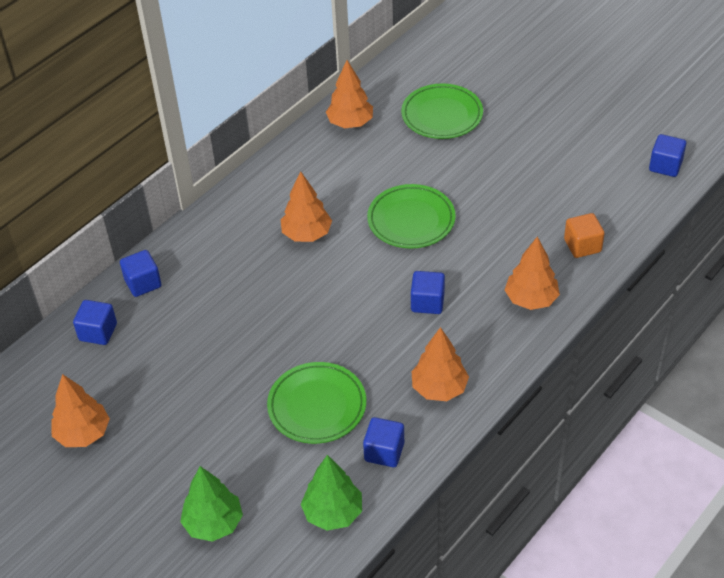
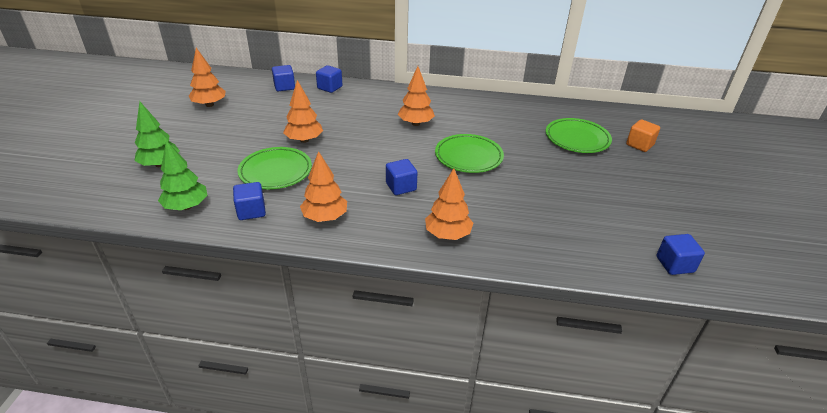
camera: 55 degrees right, 10 degrees down
(350, 123) = (524, 109): orange tree -> orange tree (304, 140)
(582, 246) = (530, 244): orange cube -> orange cube (639, 145)

